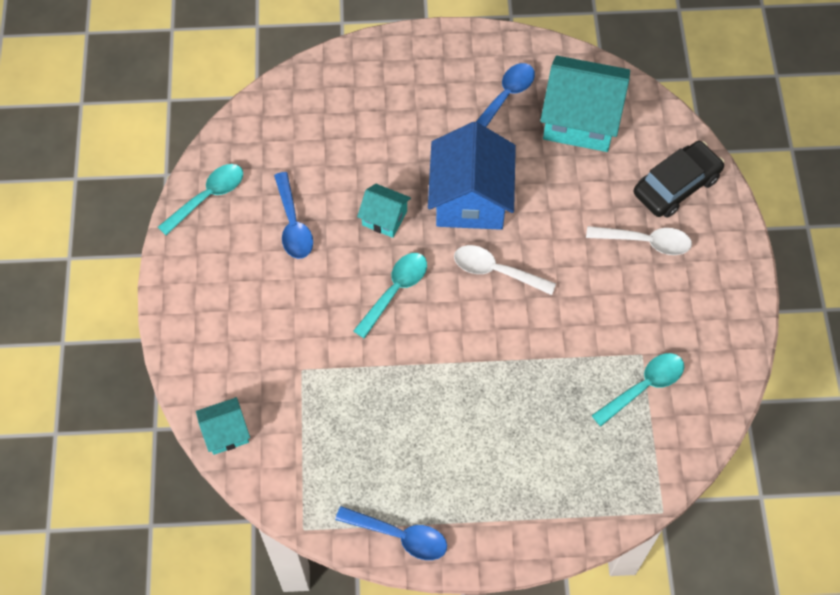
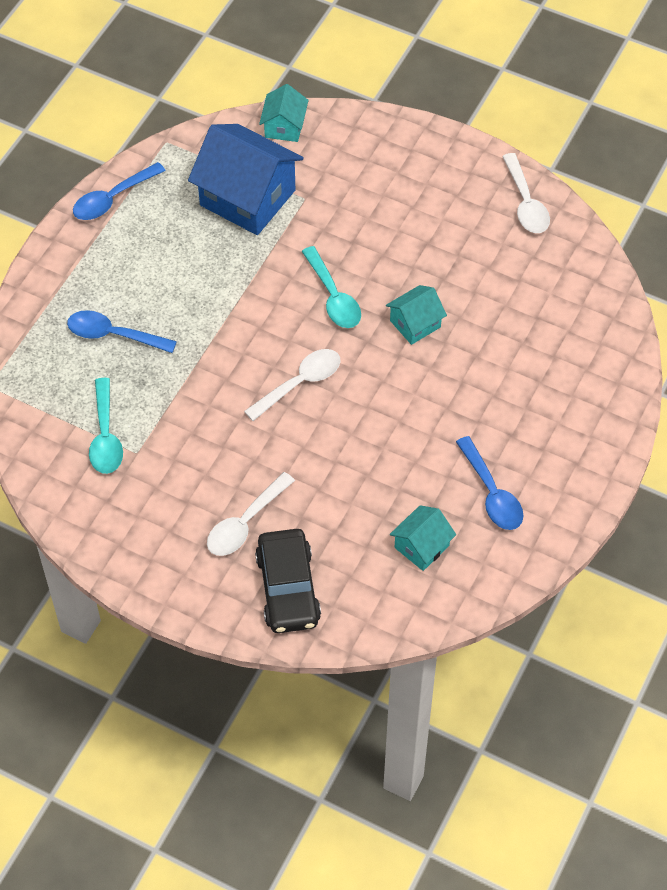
camera: 120 degrees right, 5 degrees down
(208, 197) = (525, 203): turquoise spoon -> white spoon
(293, 224) = (454, 252): blue spoon -> blue spoon (113, 335)
(470, 199) = (391, 402): blue house -> blue house (247, 198)
(580, 119) = (422, 546): turquoise house -> turquoise house, size x0.51

